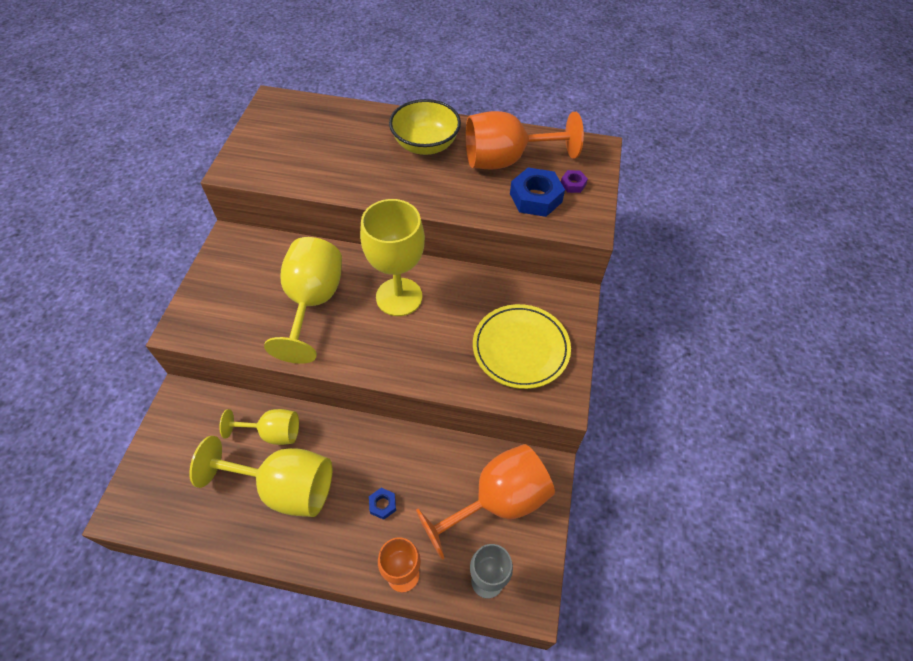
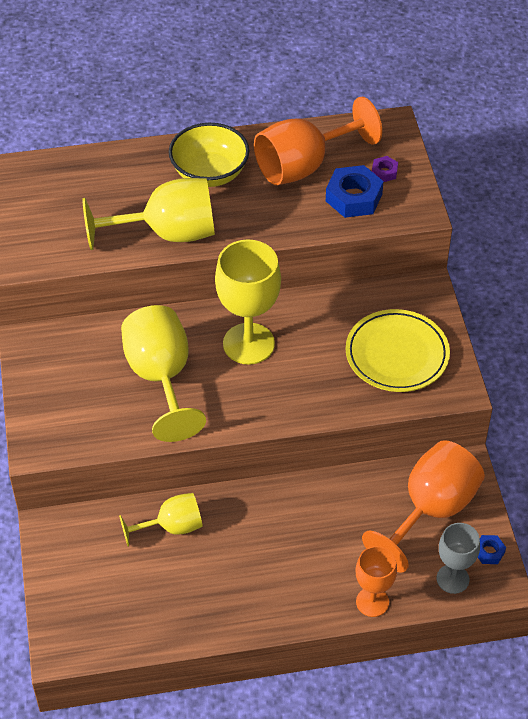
camera: 20 degrees left, 5 degrees down
(285, 487) = (215, 570): yellow goblet -> yellow goblet (168, 233)
(382, 505) = (321, 552): blue nut -> blue nut (489, 552)

